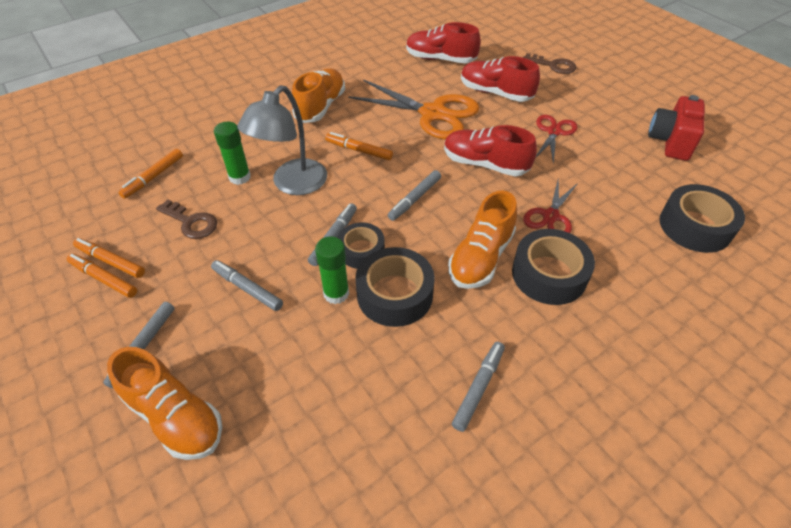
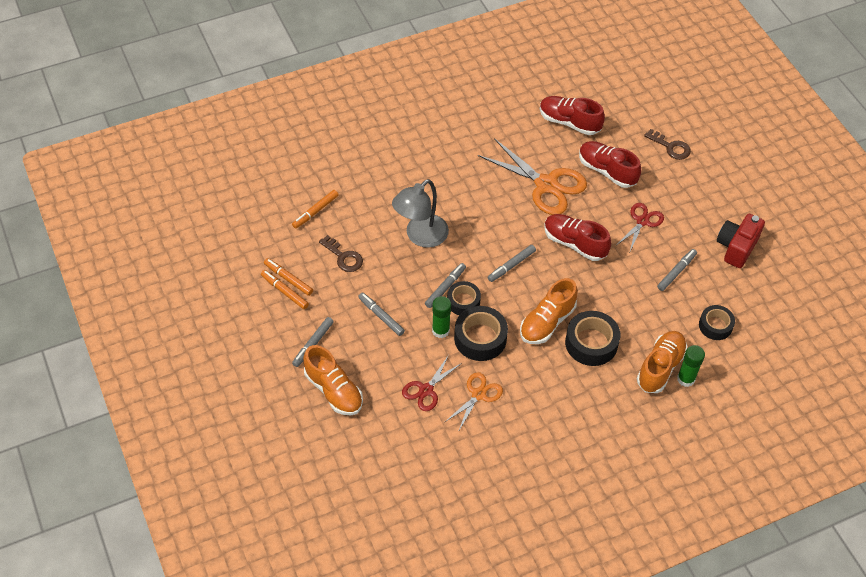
camera: 10 degrees right, 5 degrees up
(240, 177) = (381, 223): green glue stick -> green glue stick (686, 379)
(320, 107) = (452, 161): orange shoe -> orange shoe (660, 367)
(359, 150) = (477, 213): orange marker -> none
(411, 378) = (478, 395): none -> orange scissors
(478, 388) = (519, 408): grey marker -> grey marker (676, 272)
(550, 216) = (610, 298): red scissors -> red scissors (426, 390)
(695, 226) = (715, 326): black tape -> black tape, size x0.65

